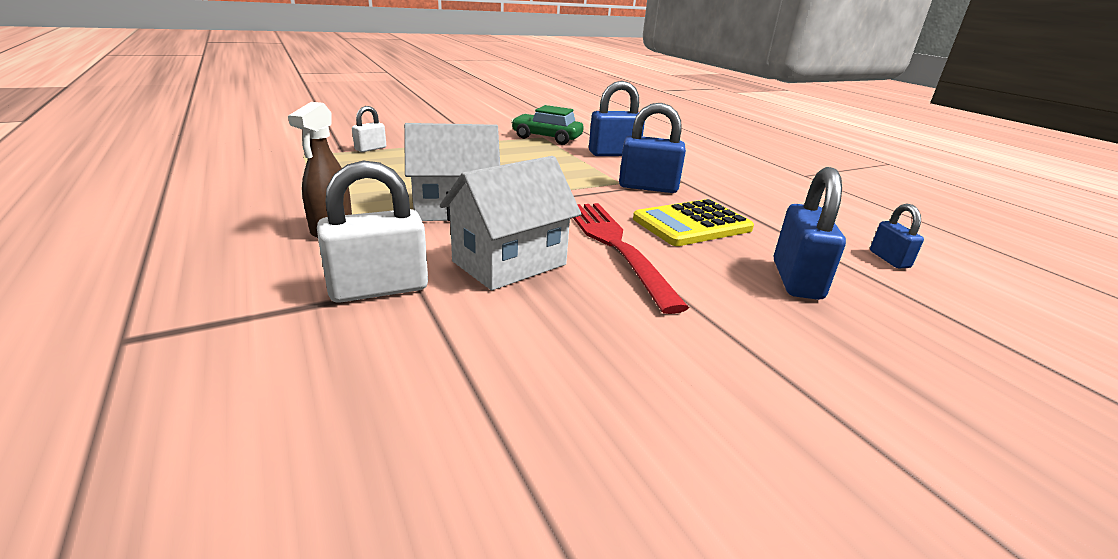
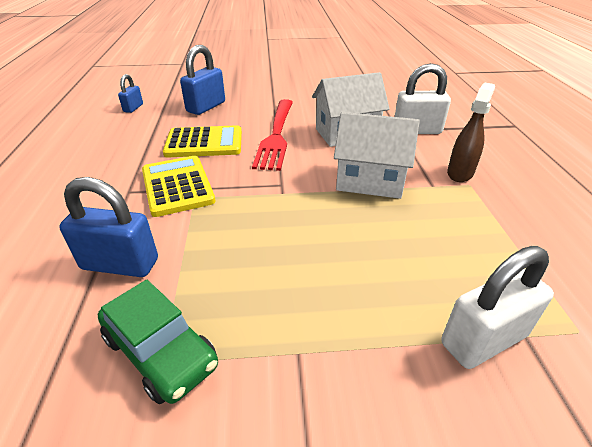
camera: 155 degrees left, 10 degrees up
(370, 149) = (483, 340): white padlock -> white padlock, size x1.78
(648, 187) = (177, 186): blue padlock -> yellow calculator

